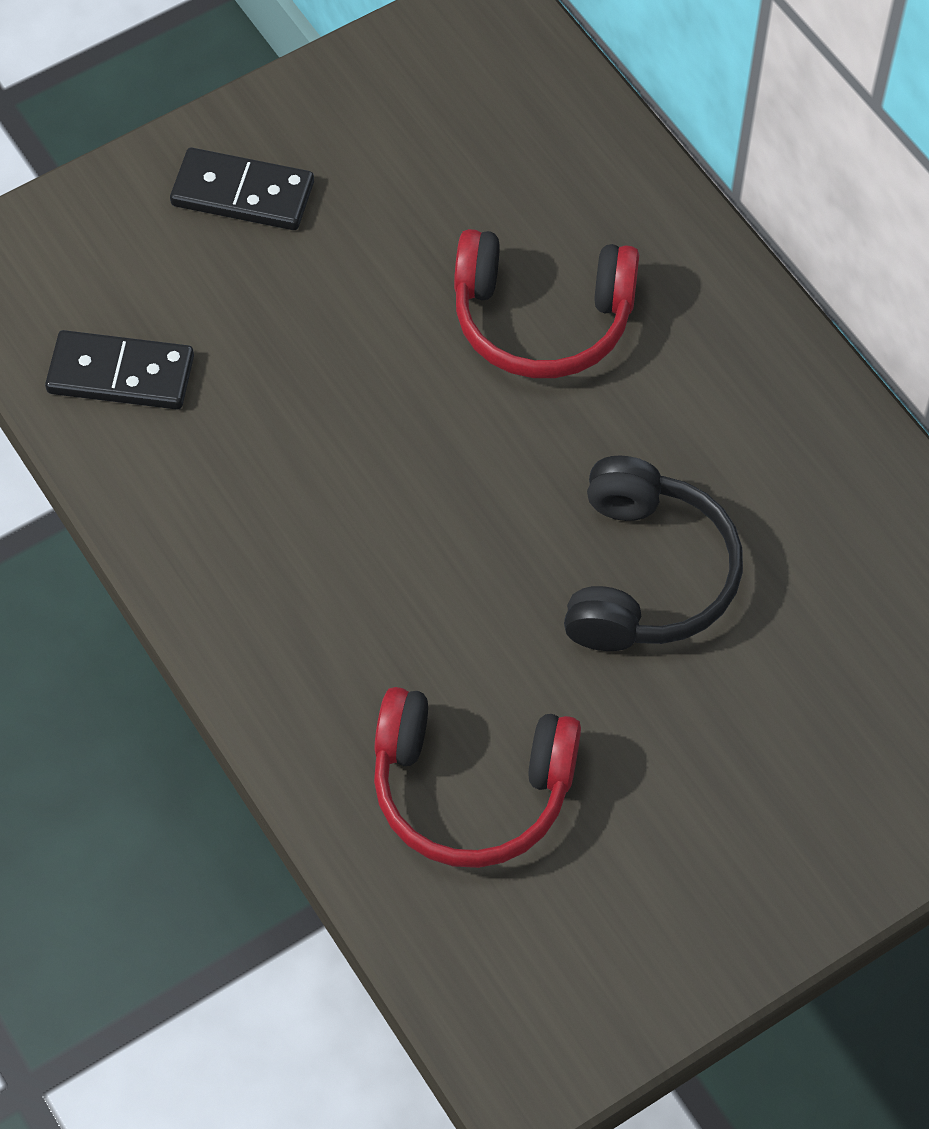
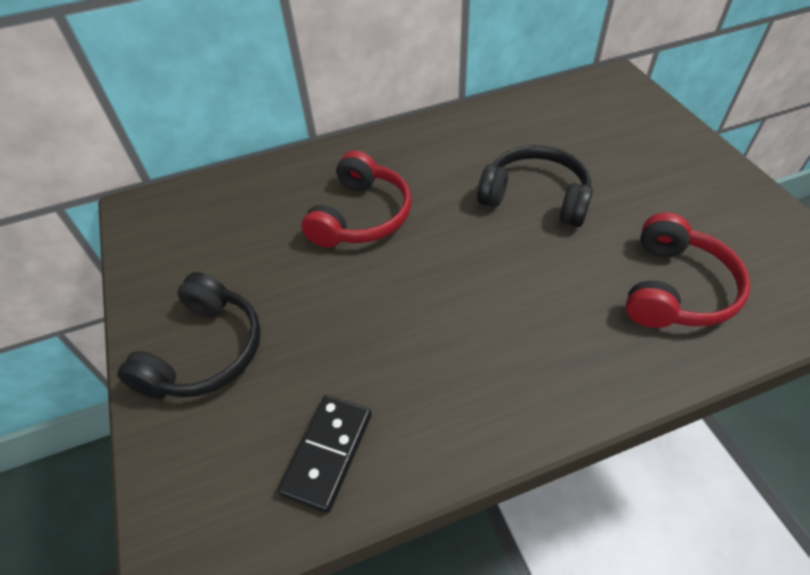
camera: 75 degrees left, 10 degrees down
(242, 194) = (205, 352): black domino -> black headphones

